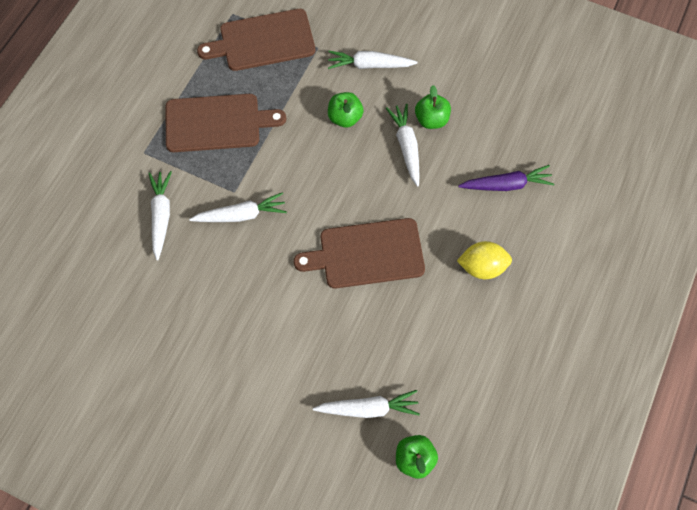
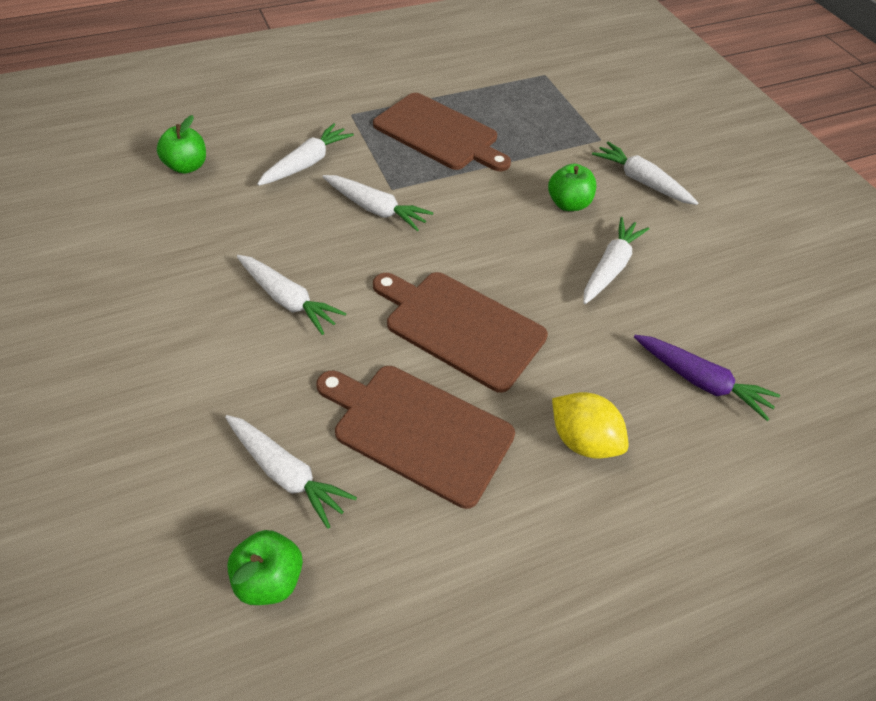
camera: 40 degrees right, 15 degrees down
(260, 318) = (288, 299): none -> white carrot
(263, 41) = (551, 106): brown cutting board -> brown cutting board (417, 430)
(431, 120) = (665, 263): green apple -> green apple (187, 166)

